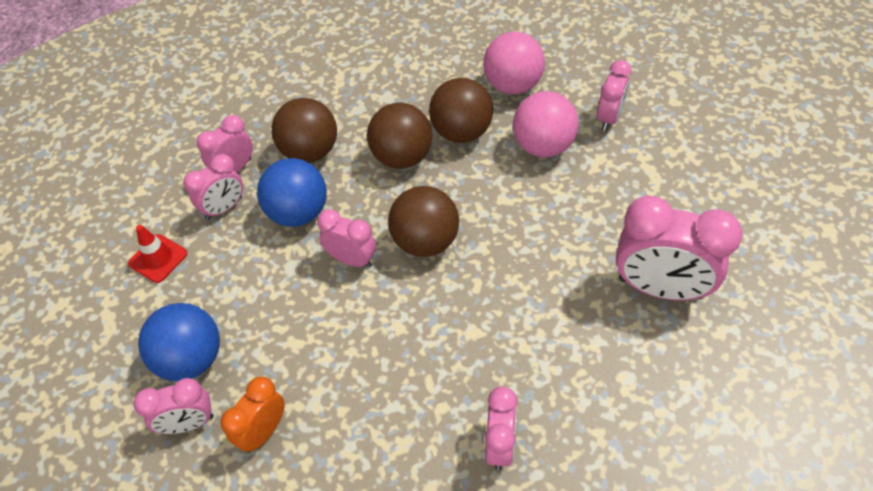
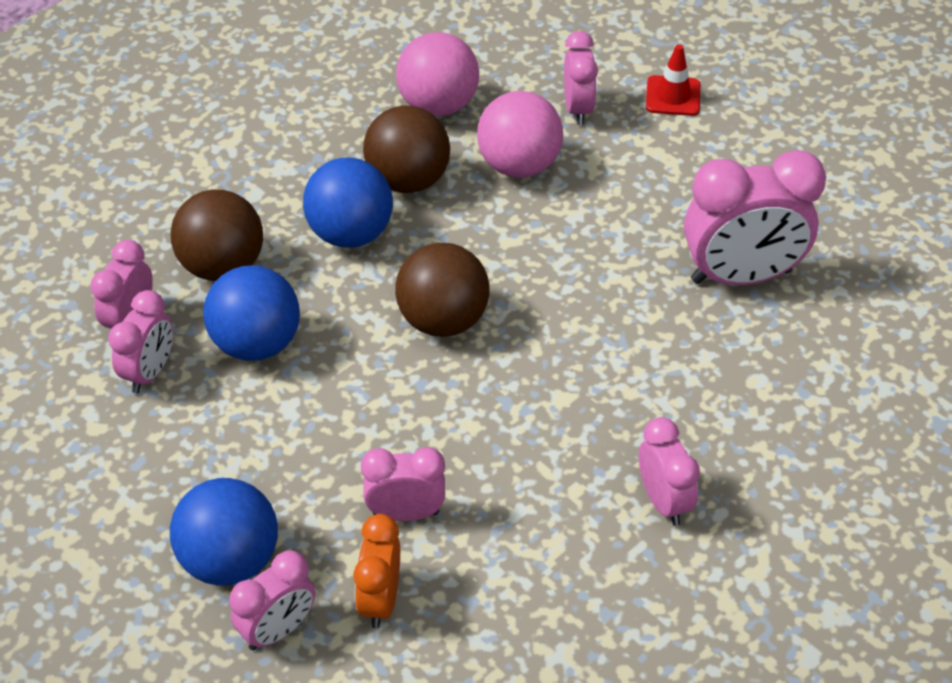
camera: 30 degrees left, 5 degrees down
(158, 258) = (99, 464): red traffic cone -> red traffic cone (673, 96)
(352, 259) = (364, 372): pink clock -> pink clock (405, 513)
(402, 157) = (350, 233): brown ball -> blue ball

